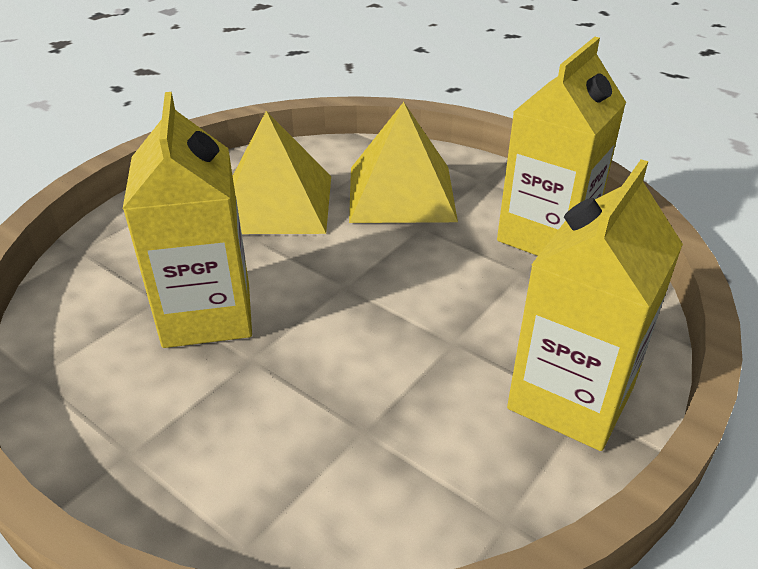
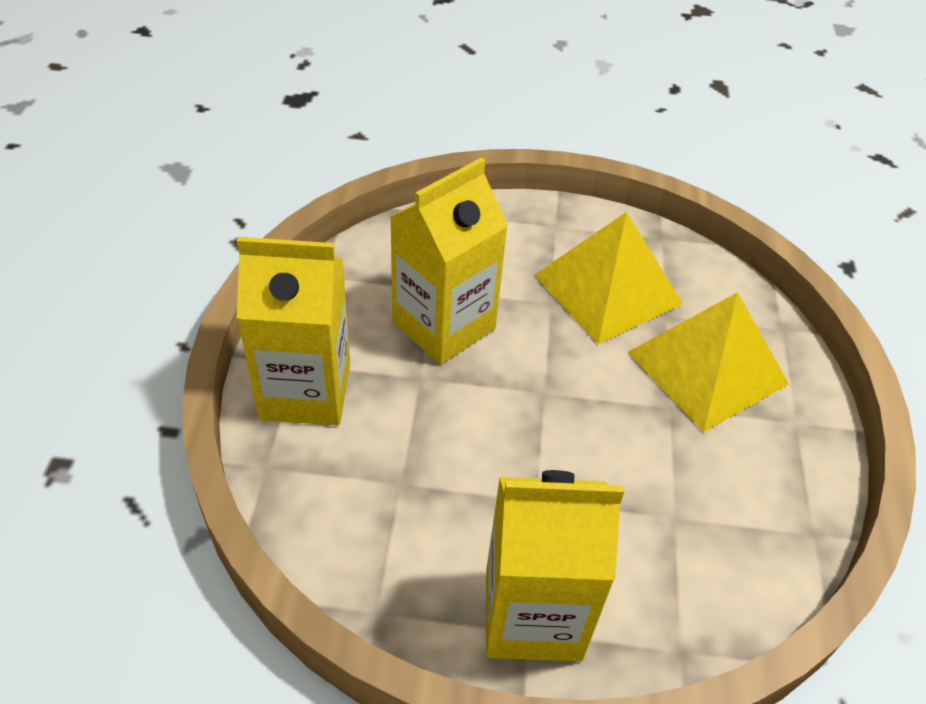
camera: 55 degrees right, 10 degrees up
(546, 235) = (749, 514): yellow carton -> yellow carton (305, 391)

